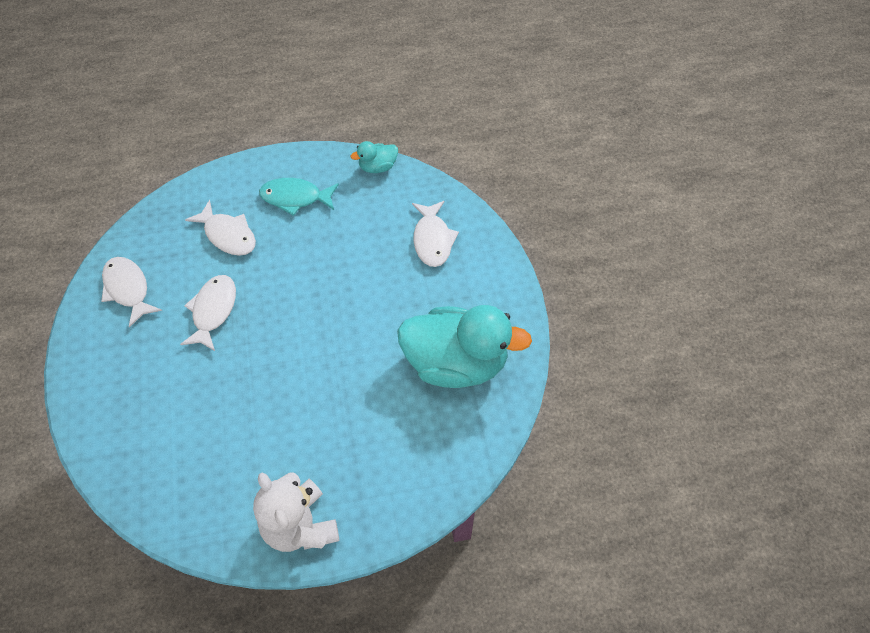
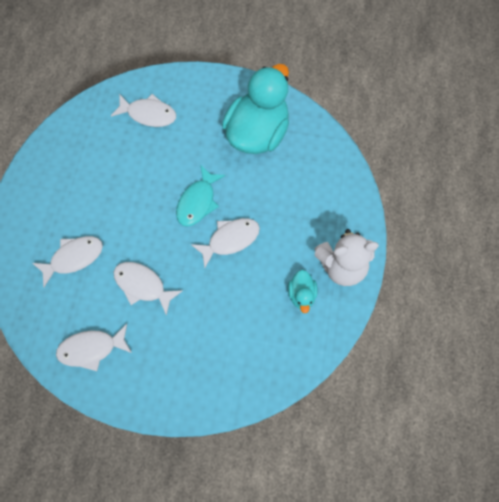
camera: 70 degrees left, 10 degrees up
(295, 198) = (61, 198): turquoise fish -> turquoise fish (198, 202)
(297, 381) = (230, 240): none -> white fish
(377, 167) = (60, 130): turquoise duck -> turquoise duck (301, 295)

